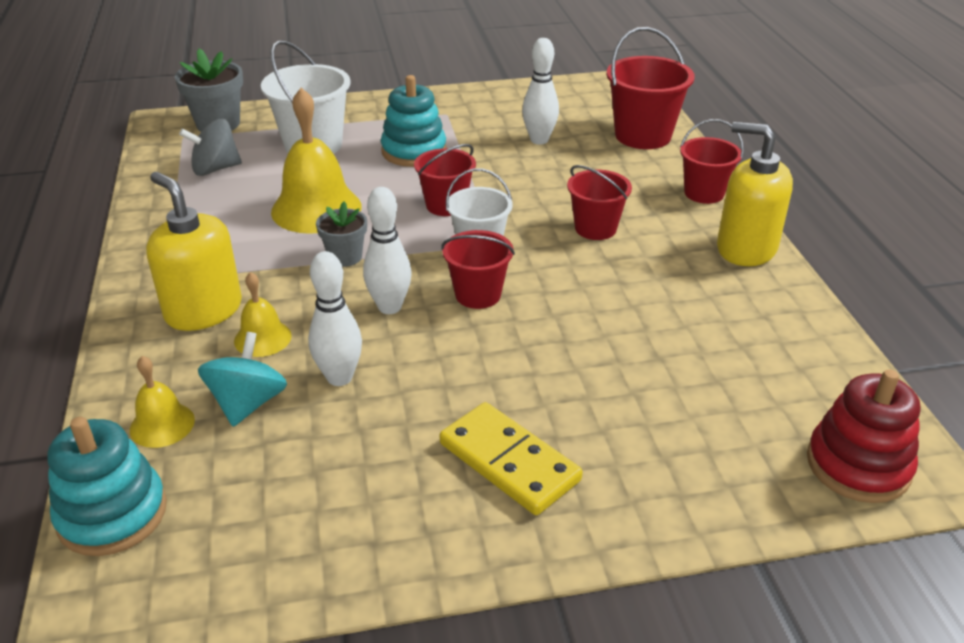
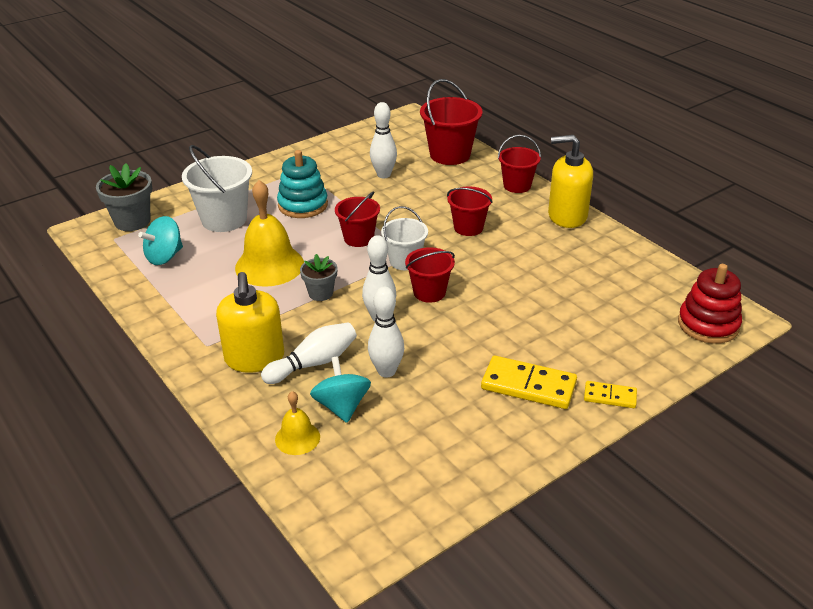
camera: 25 degrees left, 0 degrees up
(112, 514) = (317, 499): turquoise stacking toy -> none
(203, 310) = (254, 358): yellow soap dispenser -> yellow soap dispenser turned 120 degrees counterclockwise
(215, 169) = (164, 256): grey spinning top -> turquoise spinning top
(262, 338) = (313, 363): yellow bell -> white bowling pin
(616, 521) = (610, 396): none -> yellow domino

